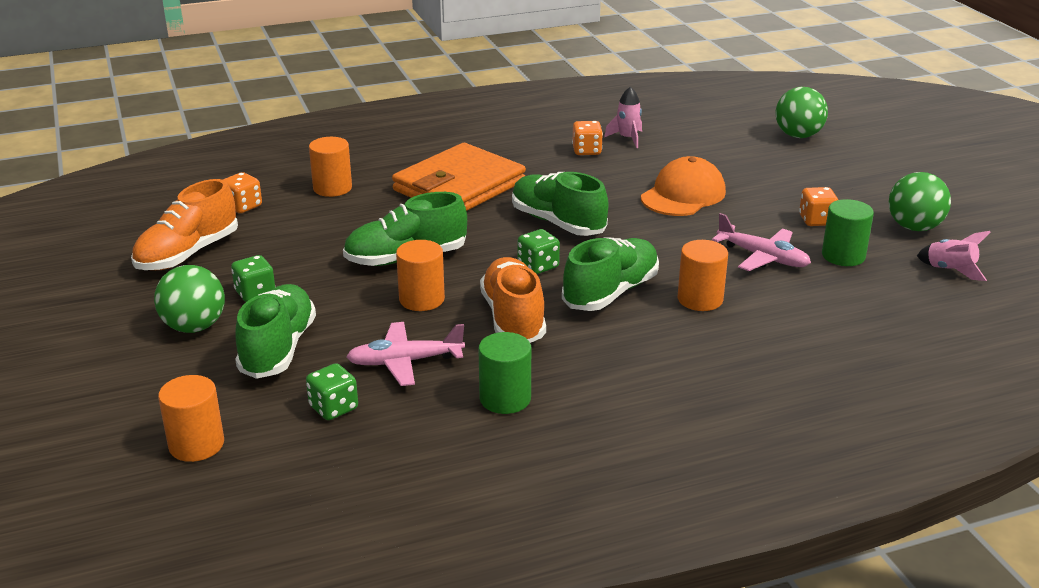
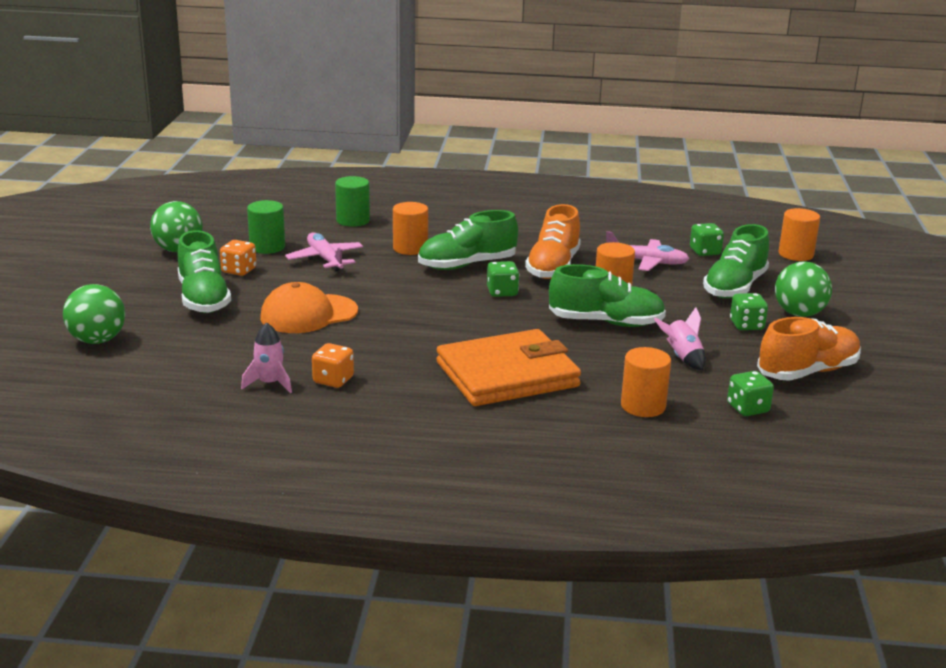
camera: 155 degrees left, 5 degrees down
(243, 206) = (747, 408): orange dice -> green dice
(505, 399) = (594, 234): green cylinder -> green cylinder (353, 220)
(557, 223) = (449, 318): green shoe -> green shoe (203, 299)
(950, 270) = (215, 225): pink rocket -> pink rocket (682, 357)

